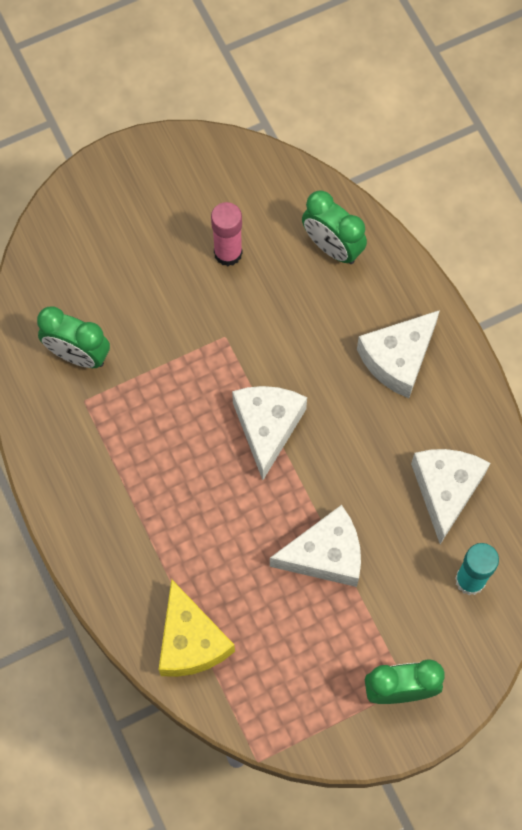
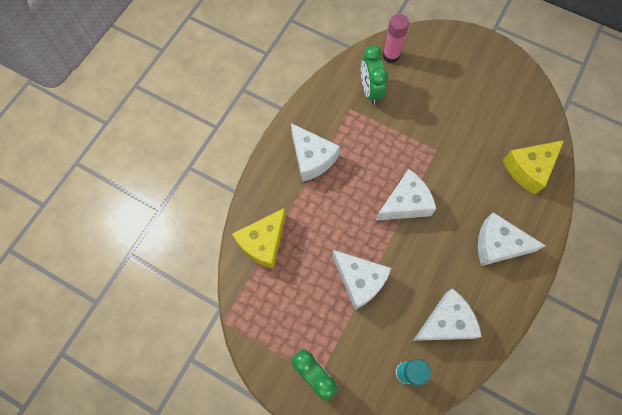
camera: 55 degrees right, 0 degrees up
(119, 499) = (312, 158): none -> white cheese
(228, 253) = (480, 121): pink glue stick -> pink glue stick (391, 56)
(332, 247) = (529, 169): green clock -> yellow cheese

